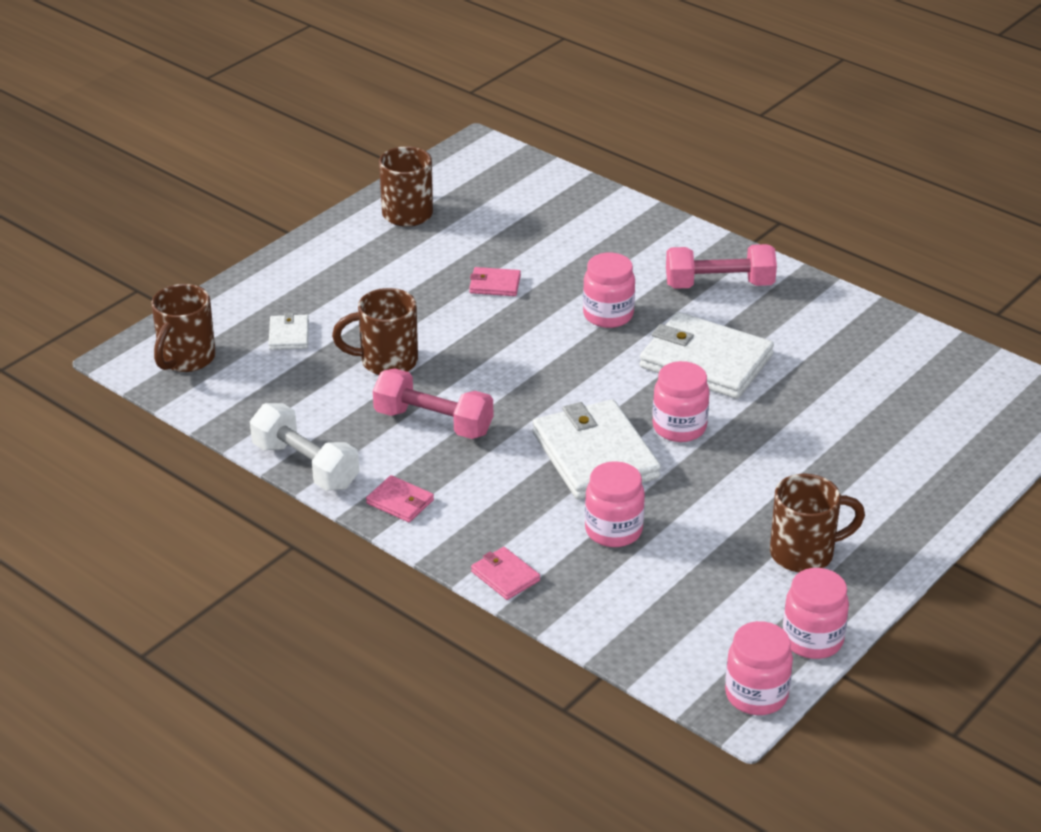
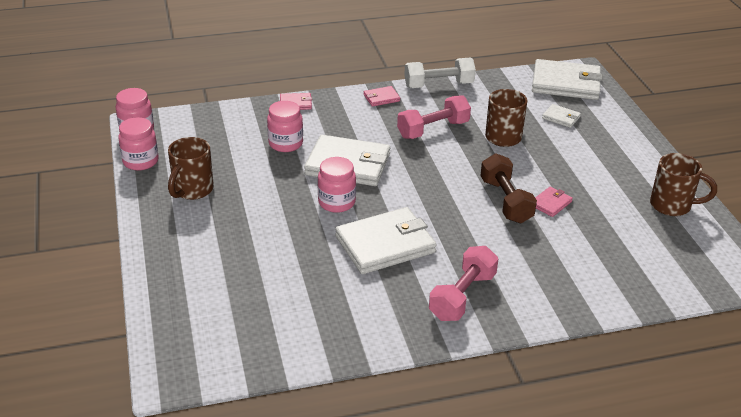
camera: 125 degrees right, 0 degrees up
(186, 359) = (566, 83): brown mug -> white wallet
(526, 314) = (506, 201): none -> brown dumbbell
(608, 315) = (473, 231): pink jar -> none

